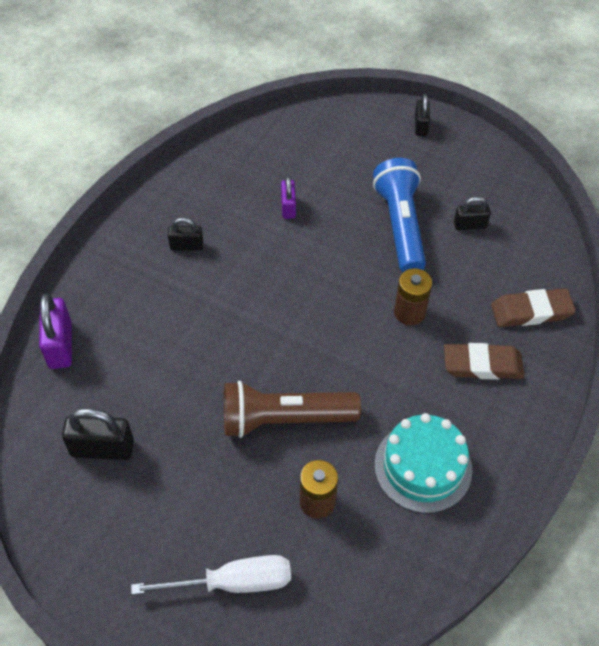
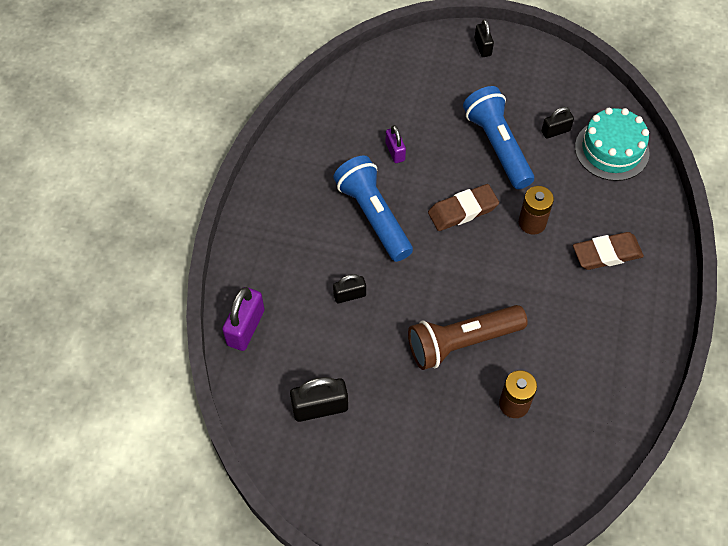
camera: 15 degrees left, 5 degrees up
(60, 345) = (245, 327): purple padlock -> purple padlock turned 45 degrees clockwise
(186, 246) = (320, 209): black padlock -> black padlock (349, 295)
(233, 582) = (471, 487): white screwdriver -> none
(240, 265) = (373, 216): none -> blue flashlight
(423, 467) = (588, 352): turquoise cake -> turquoise cake (611, 150)
(531, 311) = (631, 197): brown eraser -> brown eraser (462, 210)

